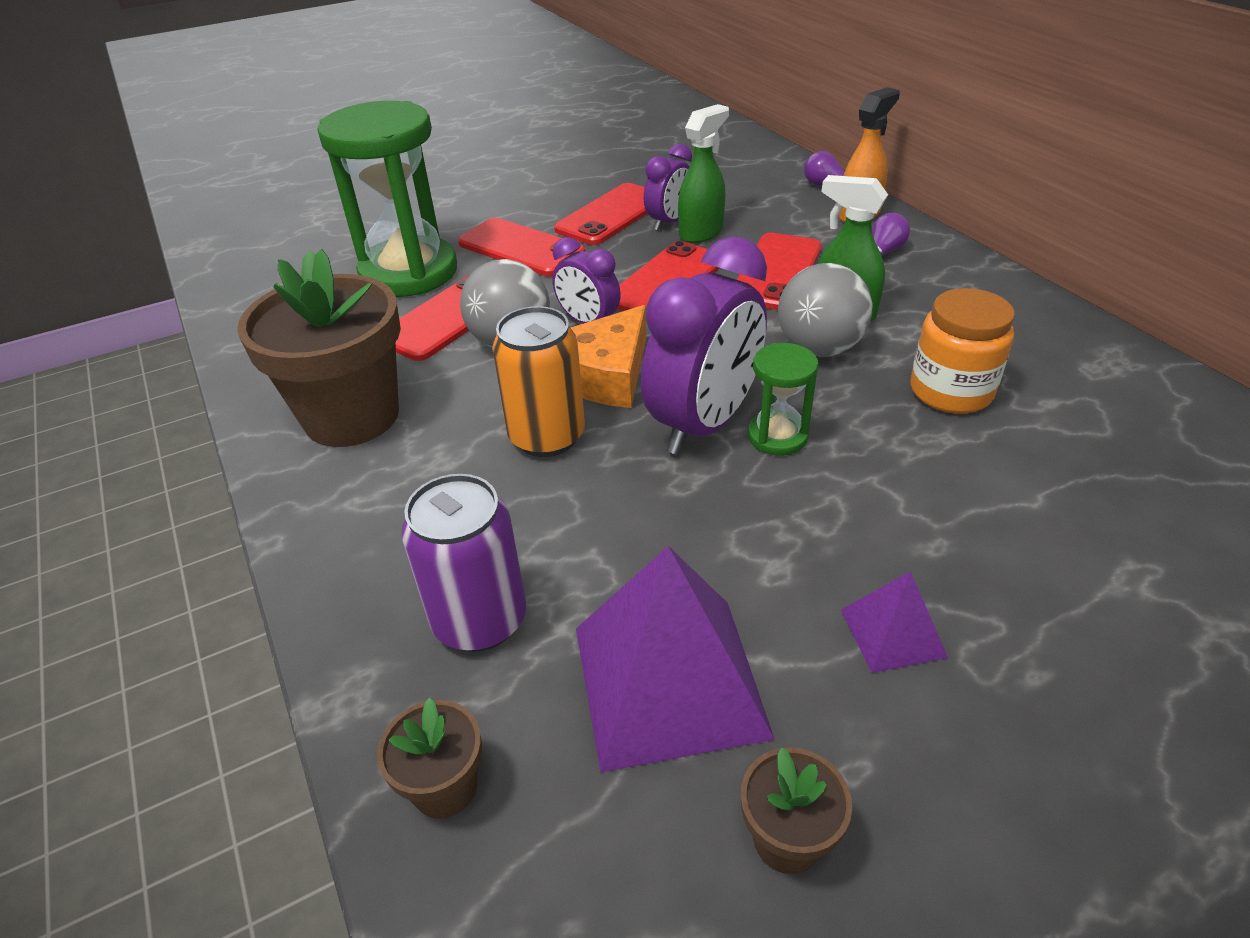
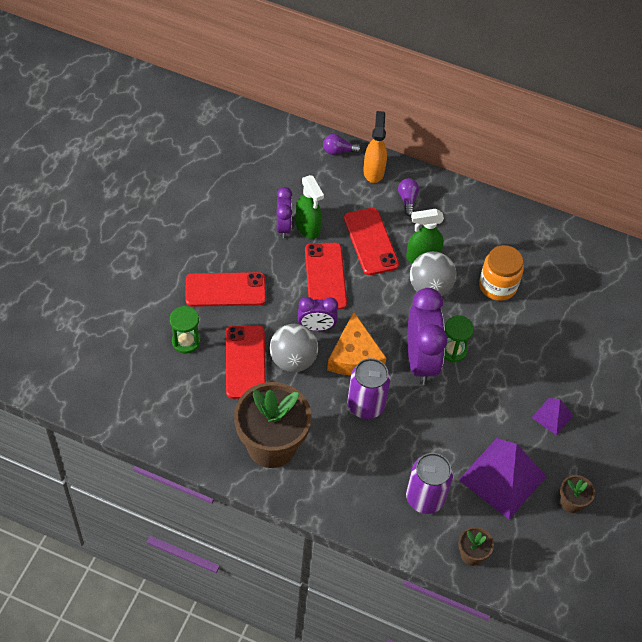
camera: 45 degrees left, 15 degrees up
(409, 272) = (186, 341): green hourglass -> green hourglass, size x0.46
(547, 437) = (366, 405): orange can -> purple can
(611, 215) = (246, 236): red phone -> none
(701, 232) = (308, 227): green spray bottle -> green spray bottle turned 150 degrees clockwise

